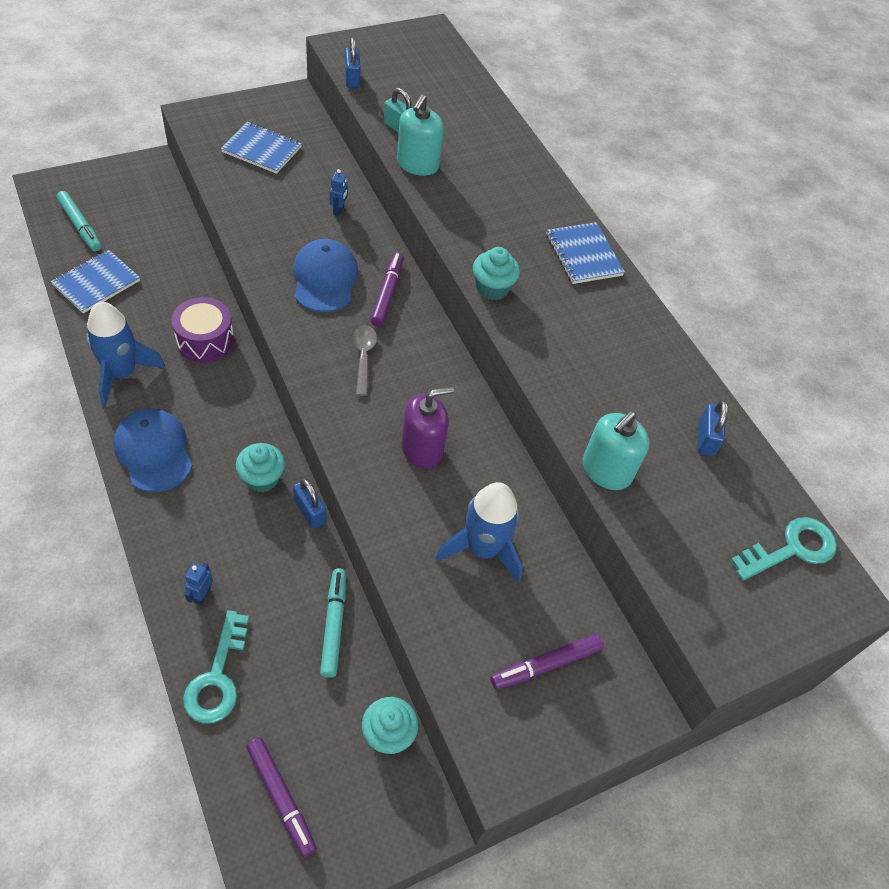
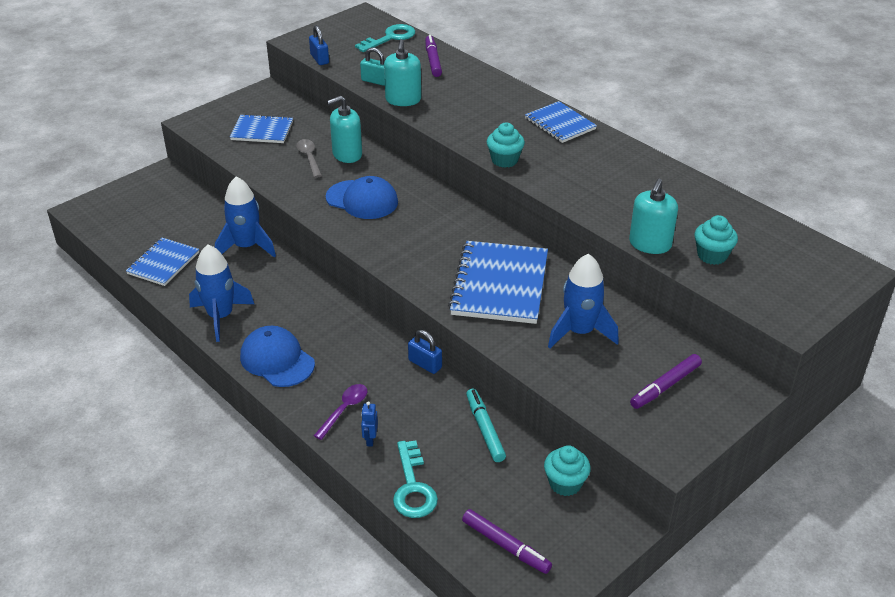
camera: 10 degrees left, 15 degrees down
(80, 225) = (126, 229): turquoise marker -> none
(193, 289) = (246, 247): none -> blue rocket
(193, 544) = (344, 410): none -> purple spoon
(205, 340) = (276, 278): purple drum -> none
(262, 478) = (375, 353): turquoise cupcake -> turquoise cupcake (712, 255)
(325, 279) = (362, 200): blue cap -> blue cap turned 135 degrees clockwise
(339, 210) = (347, 154): blue robot -> turquoise soap dispenser
(363, 357) = (421, 241): grey spoon -> grey spoon (309, 158)
(387, 293) = (416, 197): purple marker -> purple marker (433, 60)
(422, 449) = (499, 285): purple soap dispenser -> blue notebook
(705, 439) = (709, 208): blue padlock -> none
(791, 549) = (803, 254): turquoise key -> turquoise key (390, 38)

